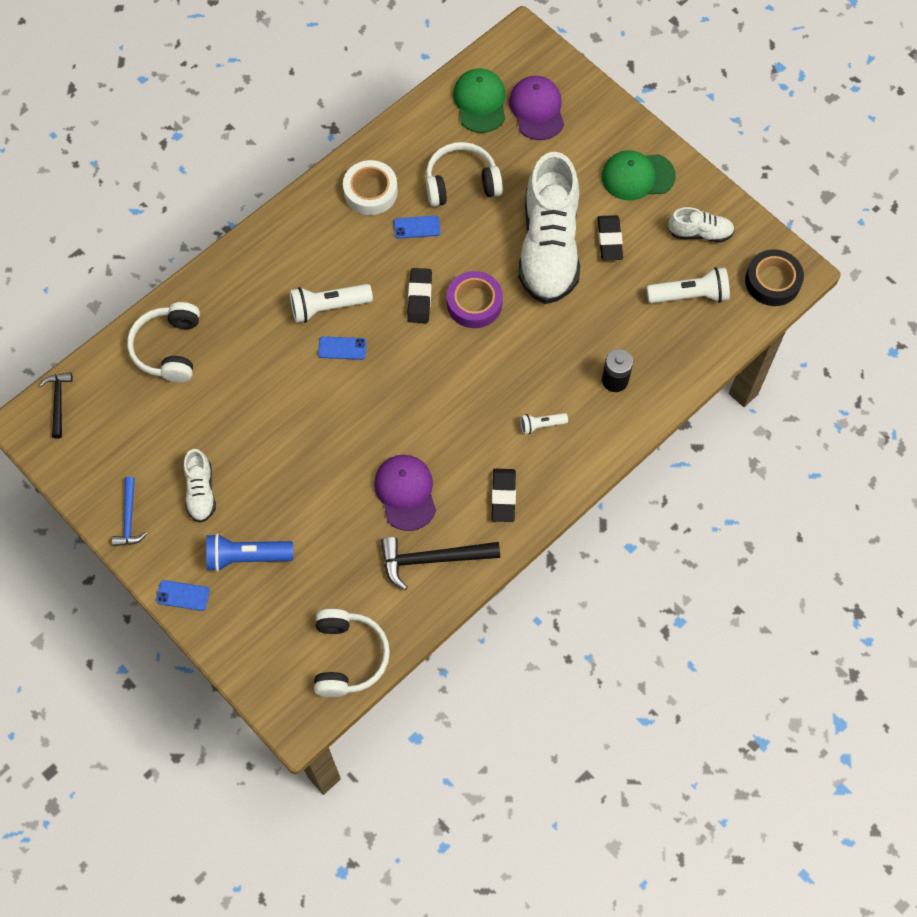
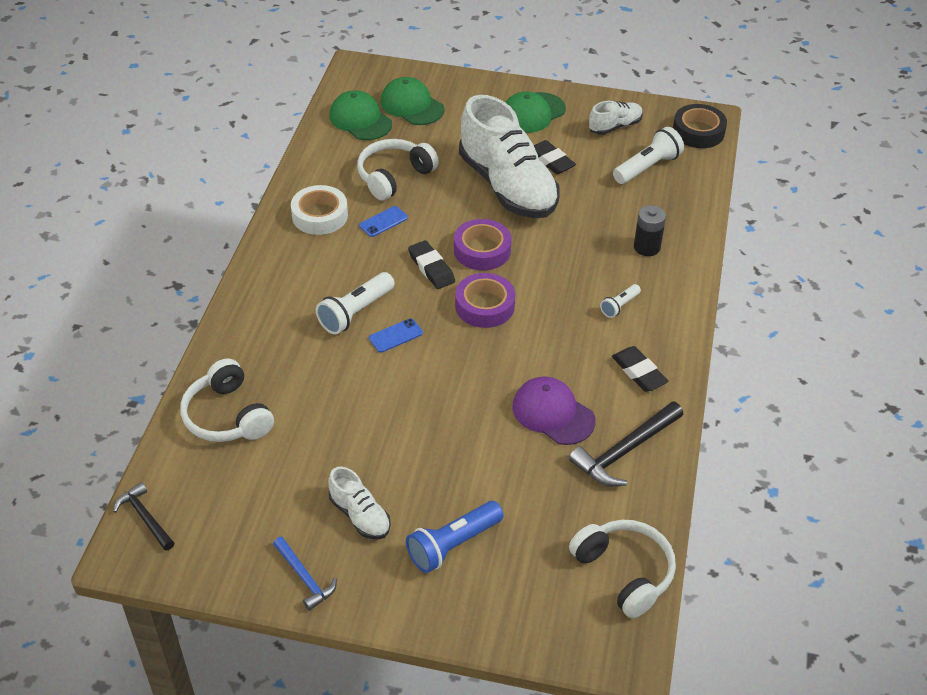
camera: 35 degrees left, 20 degrees down
(183, 595) = (418, 614): blue phone -> none
(433, 360) = (484, 306): none -> purple tape
(537, 109) = (412, 105): purple cap -> green cap

